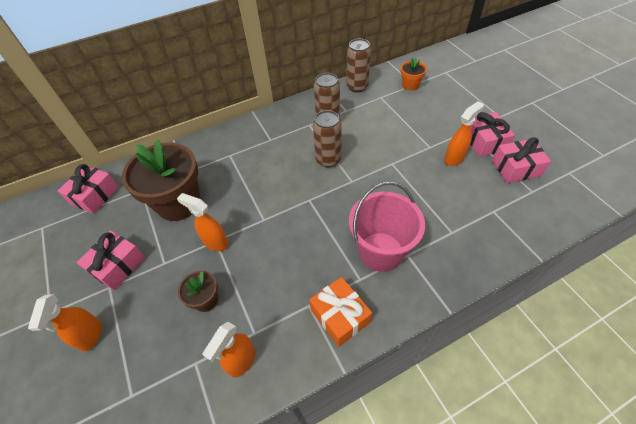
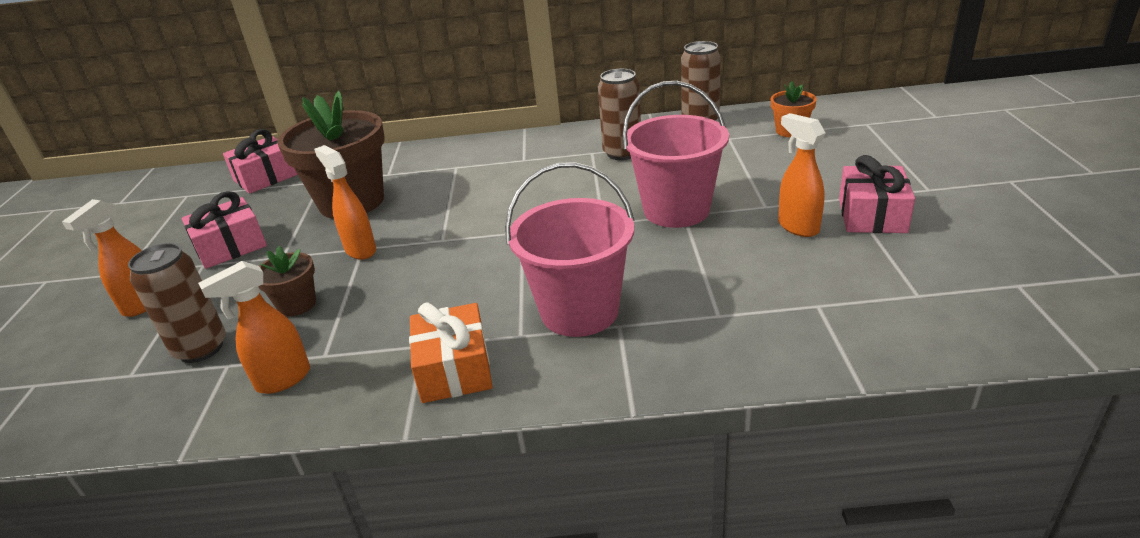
camera: 25 degrees right, 20 degrees down
(328, 159) = (587, 193): brown can -> brown can (201, 348)
(386, 161) = (676, 210): none -> pink bucket
(454, 158) = (797, 227): orange spray bottle -> orange spray bottle turned 105 degrees counterclockwise
(515, 168) = (907, 259): pink gift -> none

